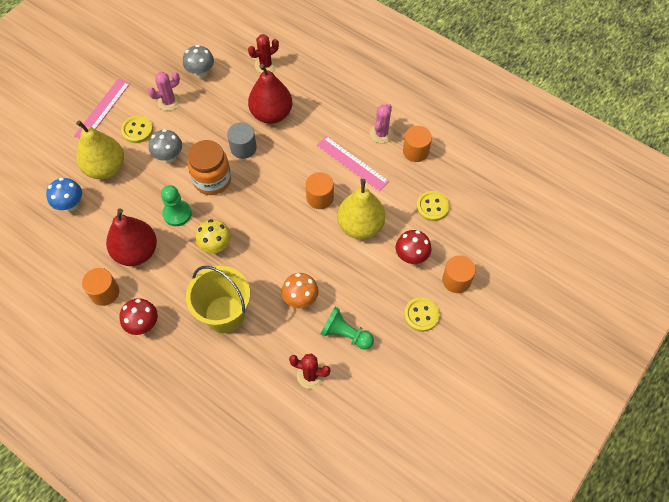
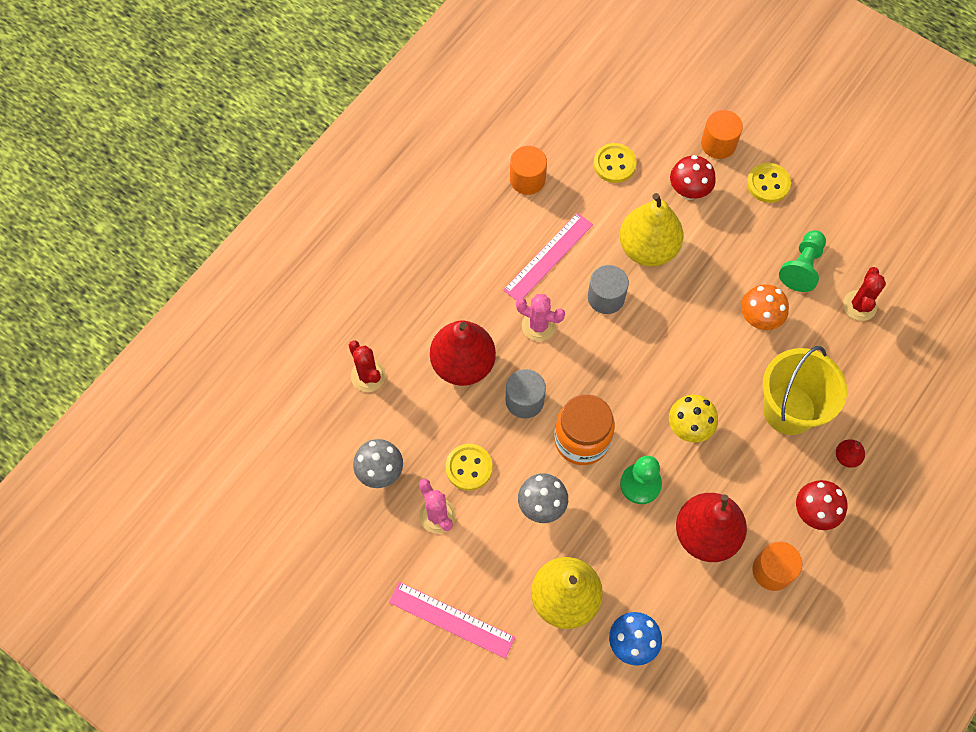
camera: 90 degrees left, 5 degrees up
(137, 130) = (493, 559): yellow button -> yellow button (469, 467)
(183, 352) = (846, 457): none -> red pear
(320, 197) = (606, 297): orange cylinder -> grey cylinder
(381, 134) = (498, 220): pink cactus -> pink cactus (538, 326)

